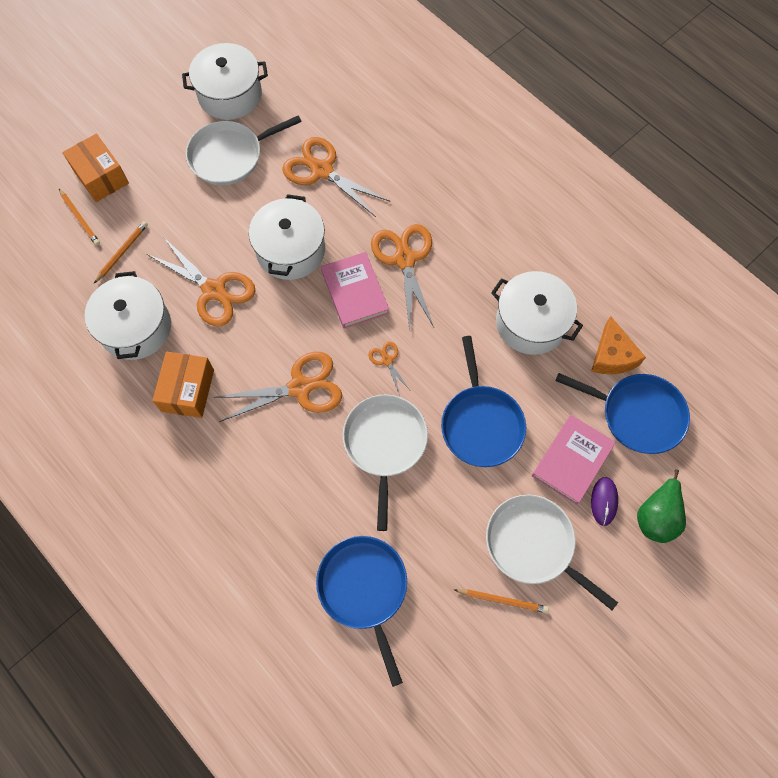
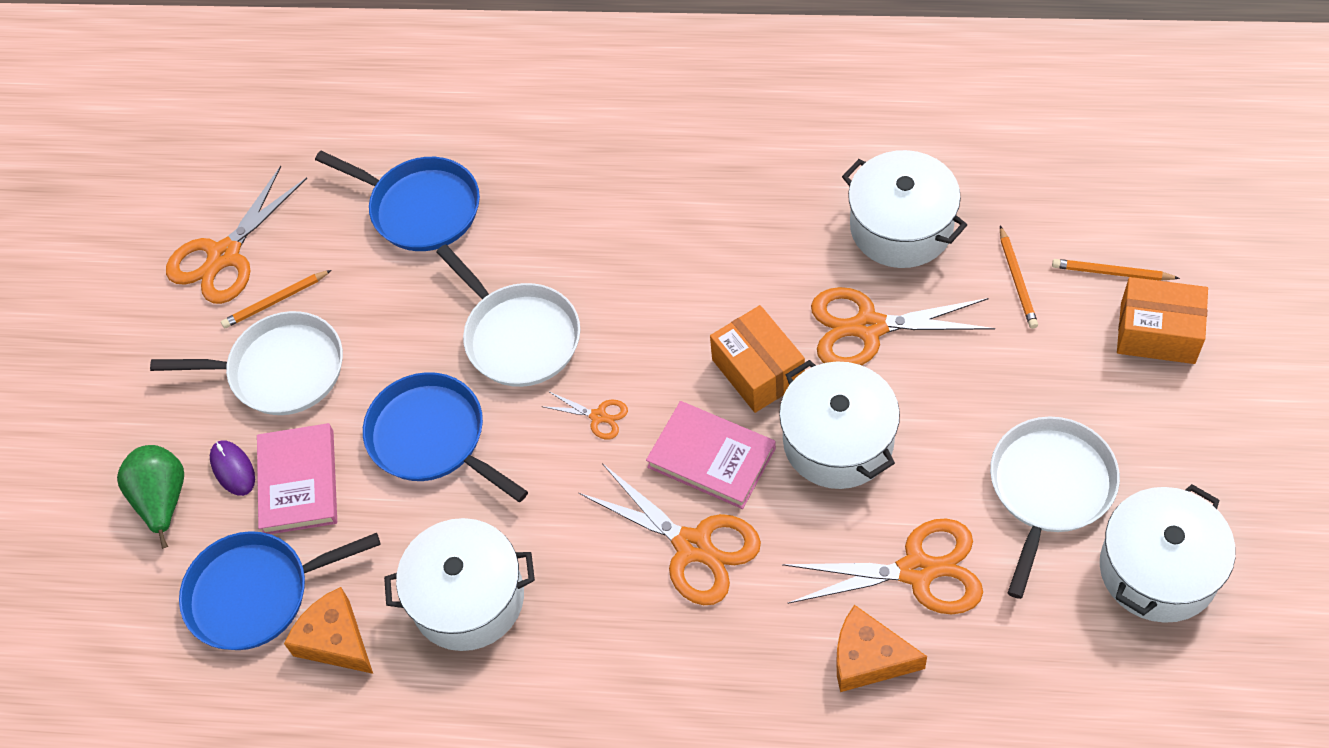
camera: 145 degrees right, 10 degrees down
(188, 390) = (775, 220): orange box -> orange box (758, 371)
(300, 387) = (663, 315): orange scissors -> orange scissors (224, 256)
(379, 156) = (868, 658): none -> orange cheese

